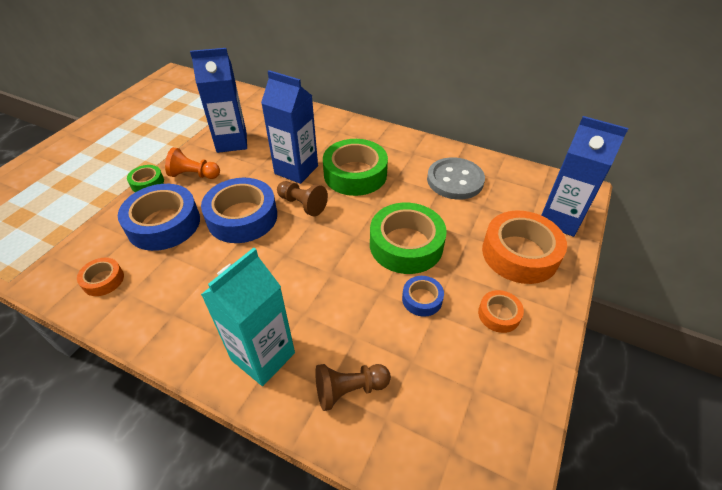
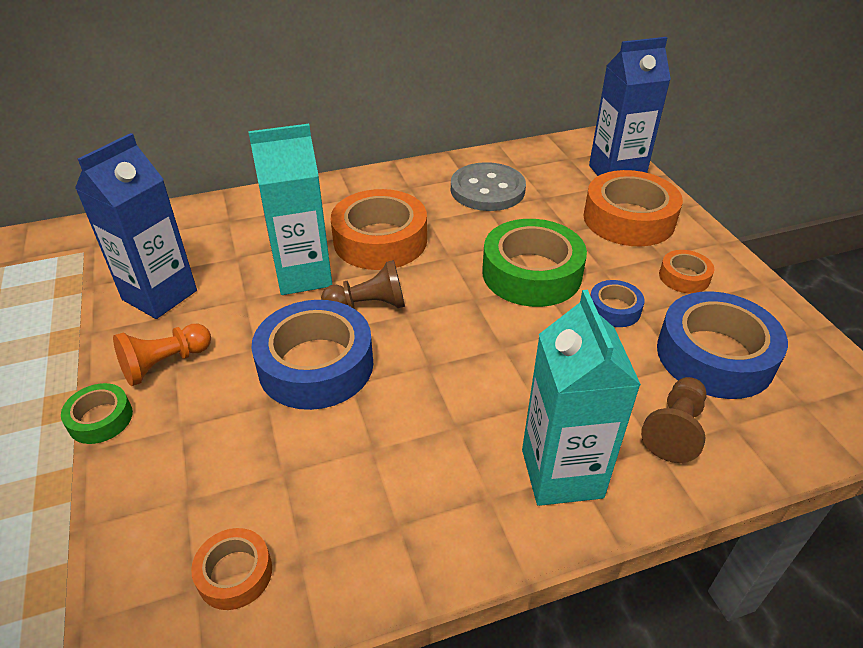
camera: 45 degrees left, 5 degrees down
(164, 224) = (216, 446): blue tape -> blue tape (714, 356)
(296, 170) = (303, 275): blue carton -> turquoise carton
(355, 174) = (380, 240): green tape -> orange tape

